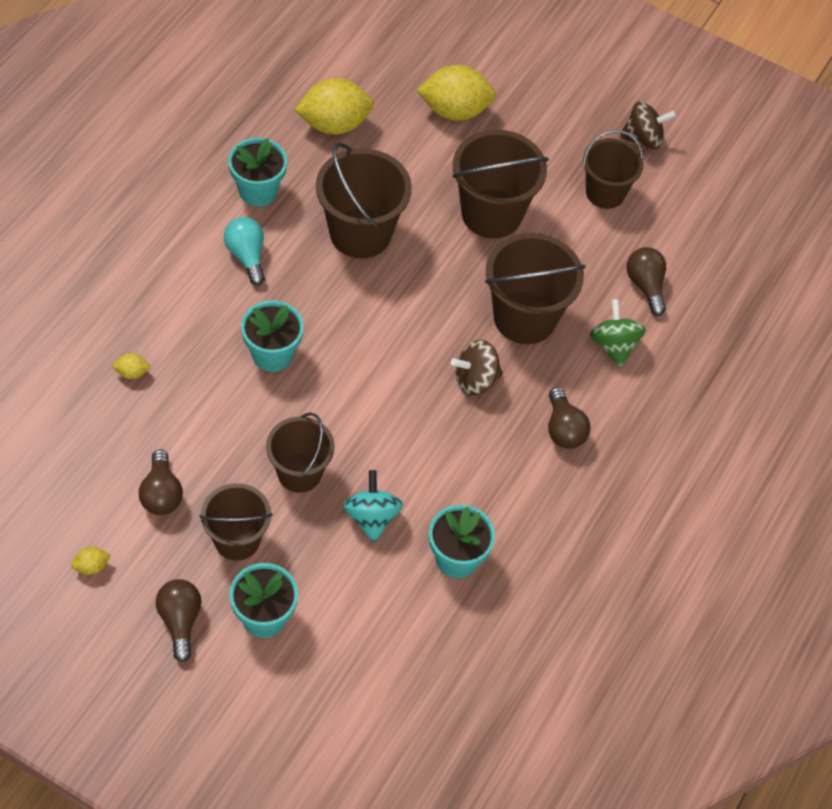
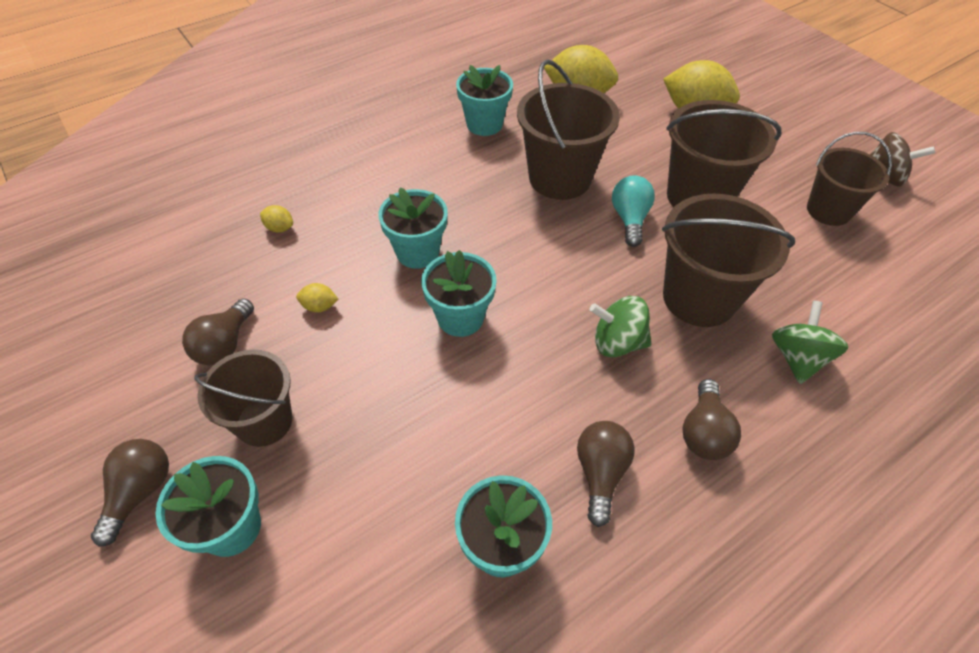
camera: 30 degrees right, 5 degrees down
(91, 566) = (103, 393): yellow lemon -> yellow lemon (319, 306)
(246, 256) = (444, 167): turquoise light bulb -> turquoise light bulb (629, 219)
(299, 473) = (375, 373): brown bucket -> none
(341, 402) = (460, 318): none -> turquoise flower pot
(372, 517) = (425, 453): turquoise spinning top -> none
(475, 380) = (617, 342): brown spinning top -> green spinning top
(645, 286) = (854, 308): brown light bulb -> brown light bulb (600, 473)

